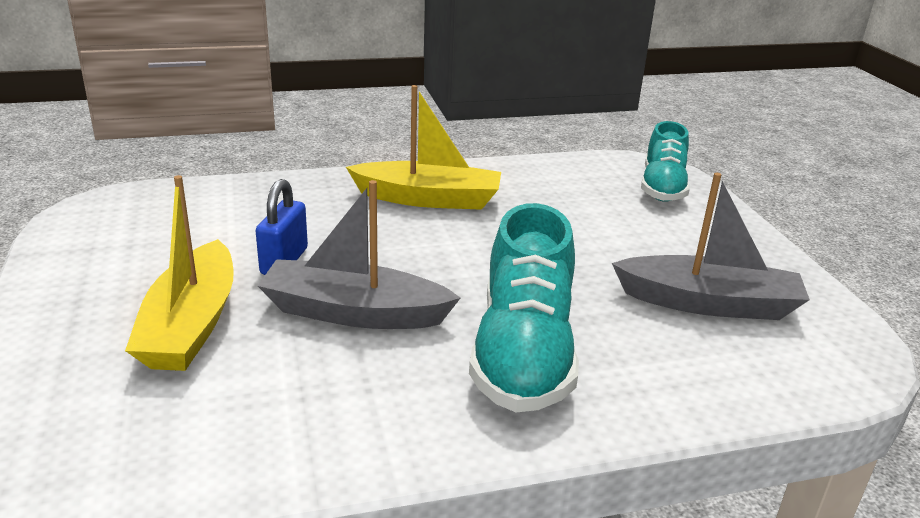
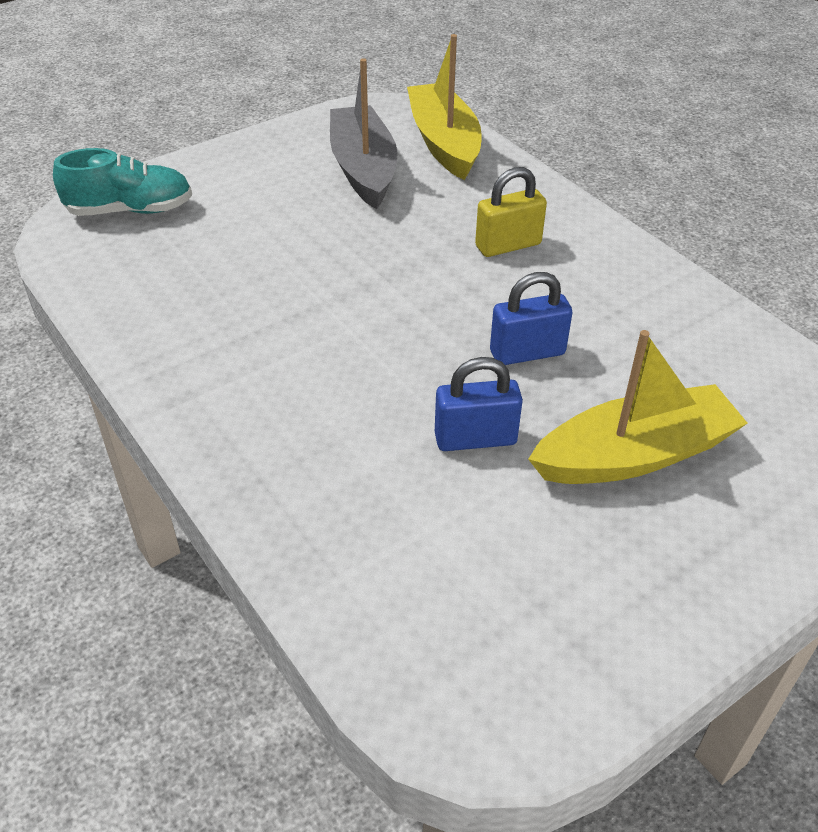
camera: 110 degrees left, 15 degrees up
(354, 312) = (527, 353): grey boat -> blue padlock
(428, 199) = (251, 373): yellow boat -> yellow boat (444, 143)
(523, 354) = (508, 245): turquoise shoe -> yellow padlock

